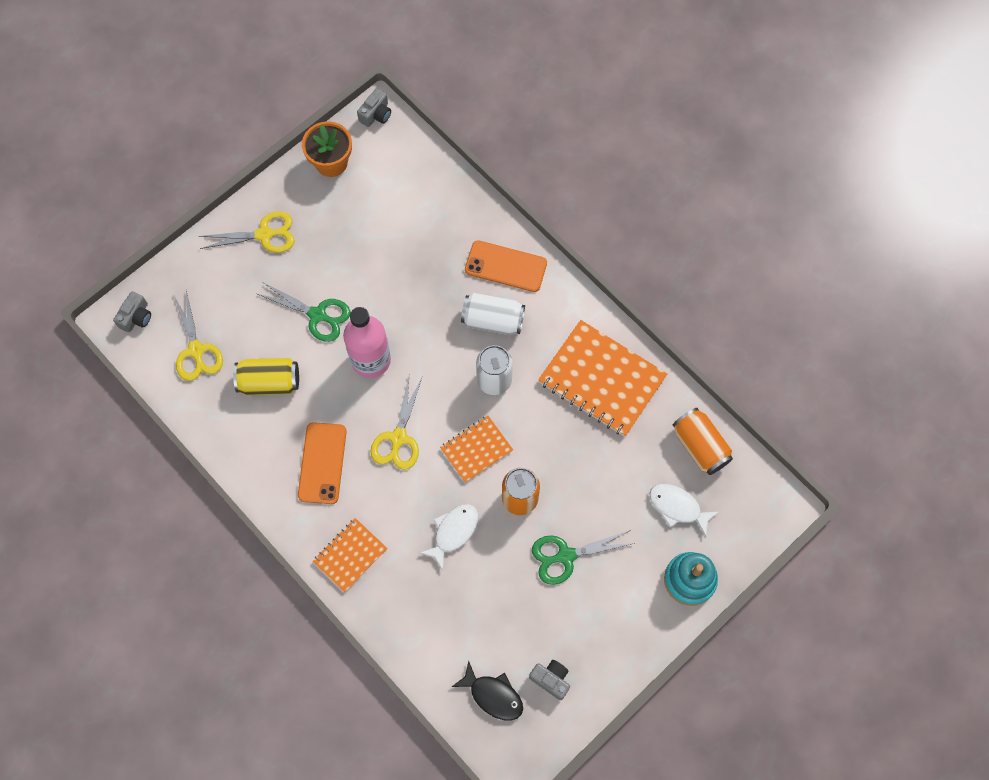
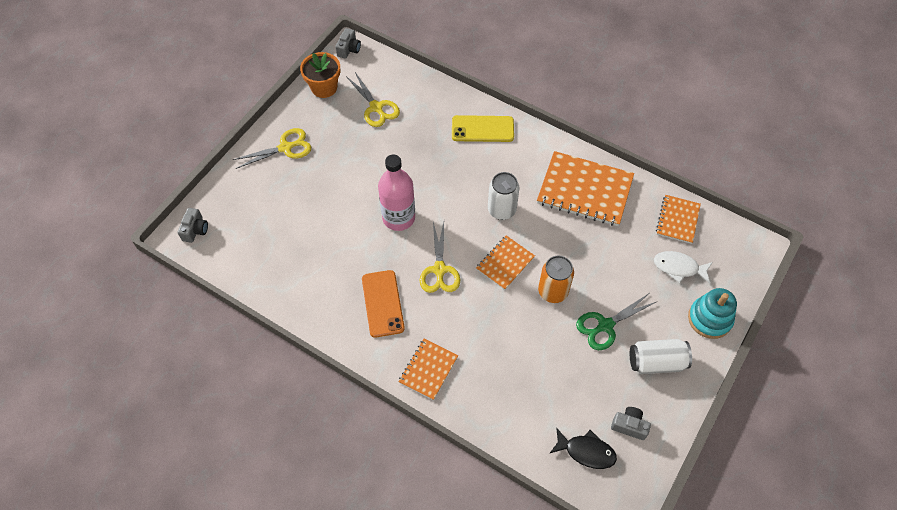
camera: 15 degrees left, 10 degrees down
(196, 350) = (252, 243): yellow scissors -> yellow scissors (376, 107)
(269, 382) = (320, 253): yellow can -> none
(317, 315) = (345, 195): green scissors -> none
(453, 532) = (508, 330): white fish -> none
(493, 320) = (486, 168): white can -> white can (656, 362)
(506, 266) = (482, 129): orange phone -> yellow phone
(700, 446) = (678, 220): orange can -> orange notebook

